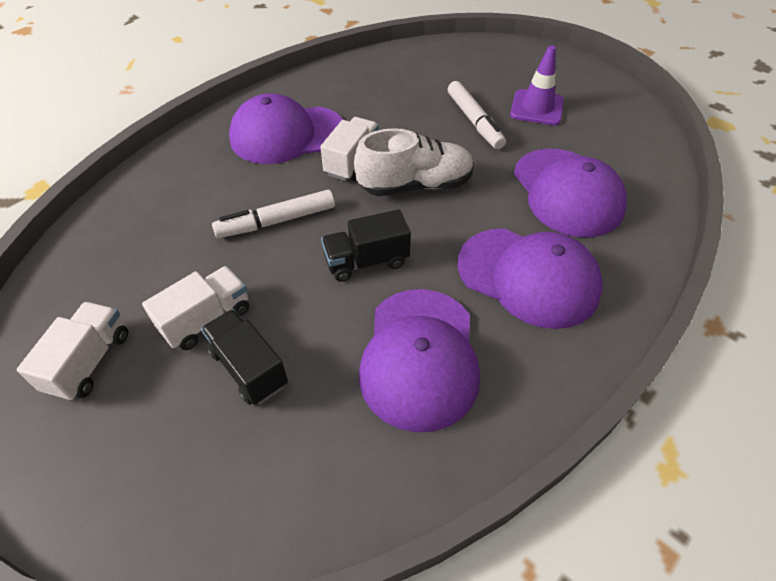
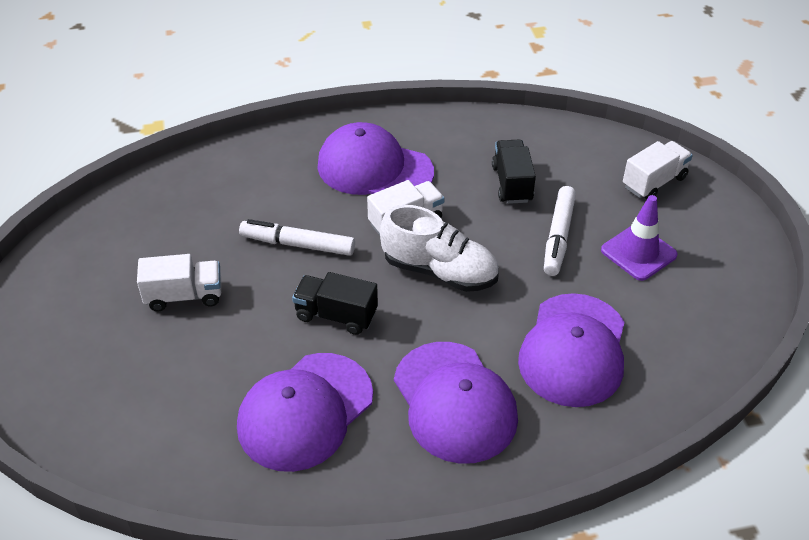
camera: 35 degrees right, 5 degrees down
(89, 362) = (90, 283): white truck -> white truck (654, 182)
(248, 368) = (182, 347): black truck -> black truck (512, 184)

